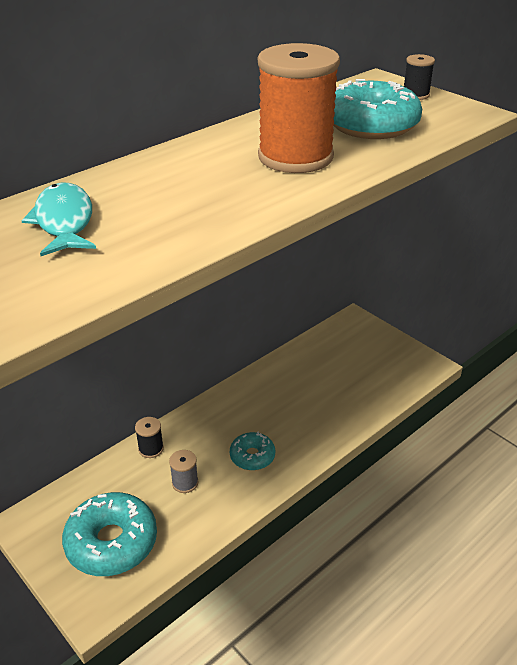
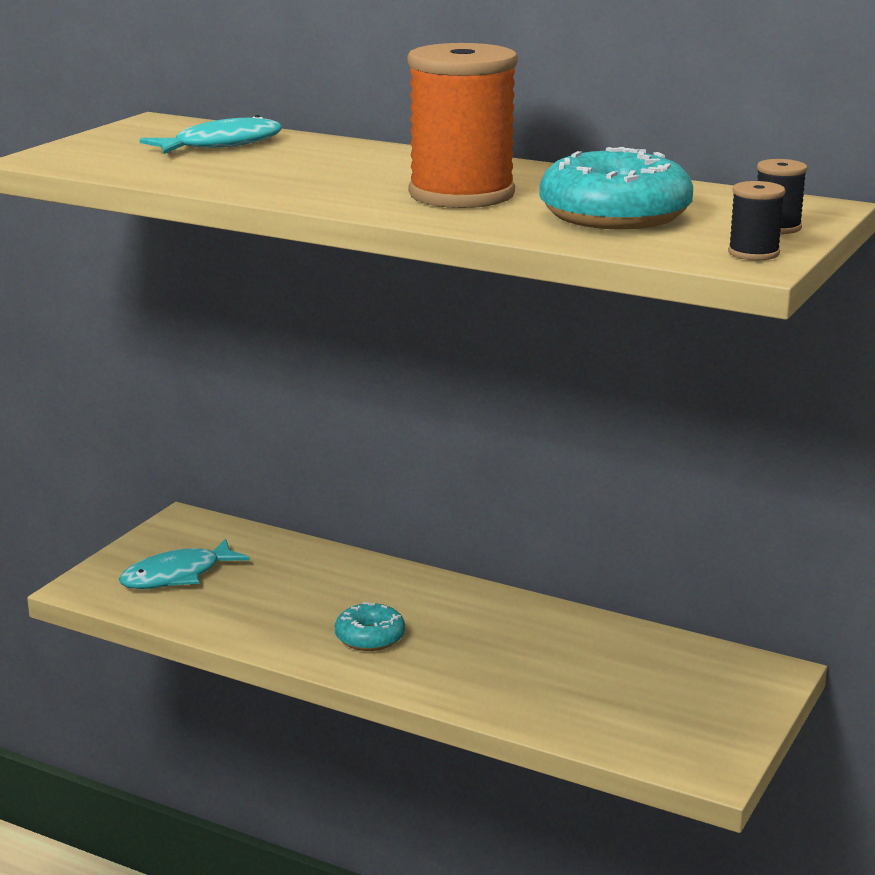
camera: 70 degrees right, 15 degrees down
(112, 542) = (177, 576): turquoise donut -> turquoise fish
(151, 449) = (340, 564): black spool -> black spool (753, 253)
(185, 483) = (293, 599): grey spool -> none

